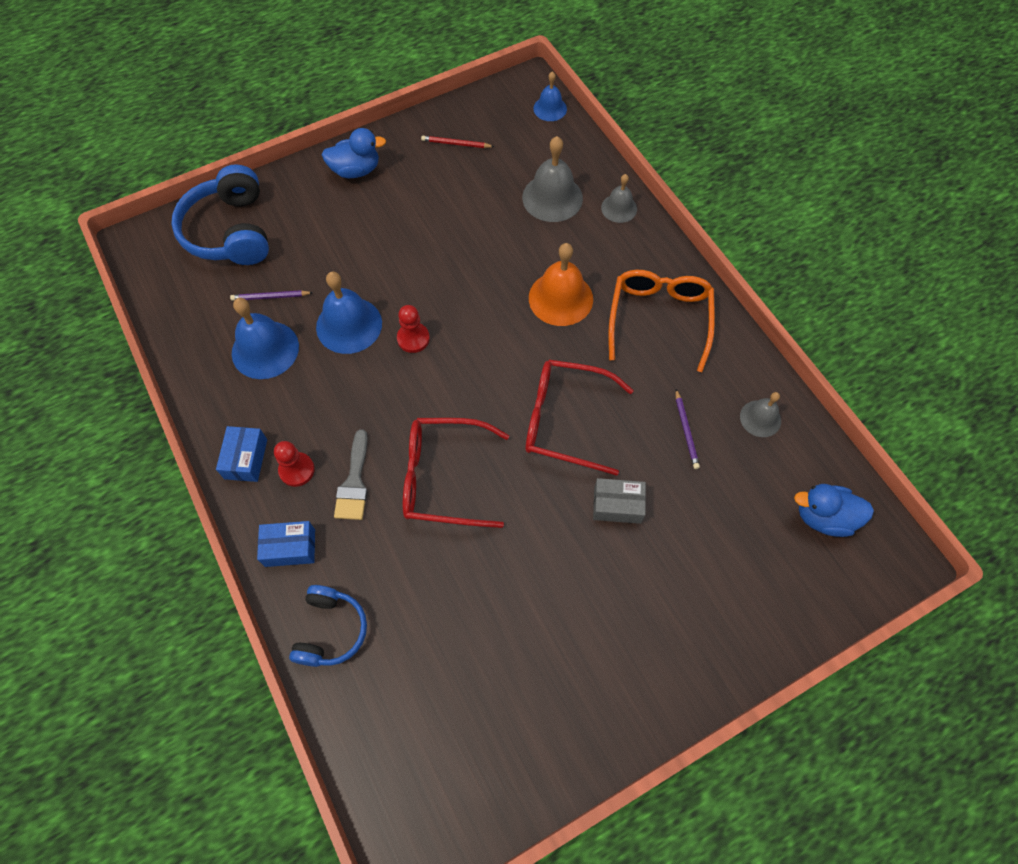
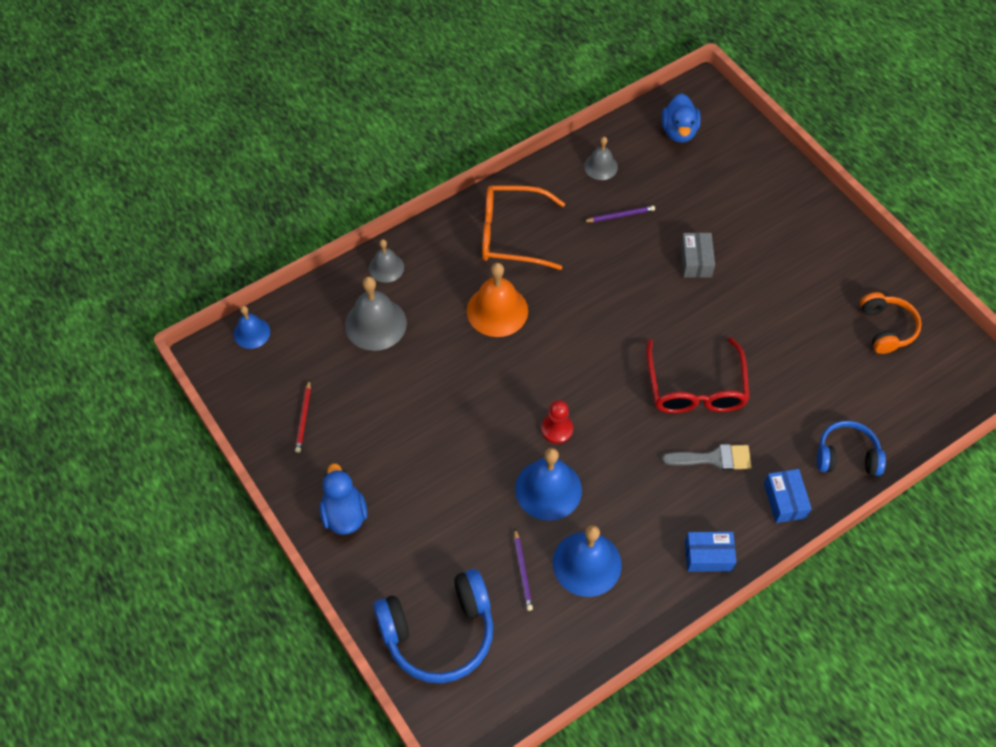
camera: 95 degrees left, 5 degrees down
(297, 470) = (711, 509): red pawn -> none
(502, 727) = (886, 328): none -> orange headphones
(565, 420) = (625, 300): red glasses -> none

